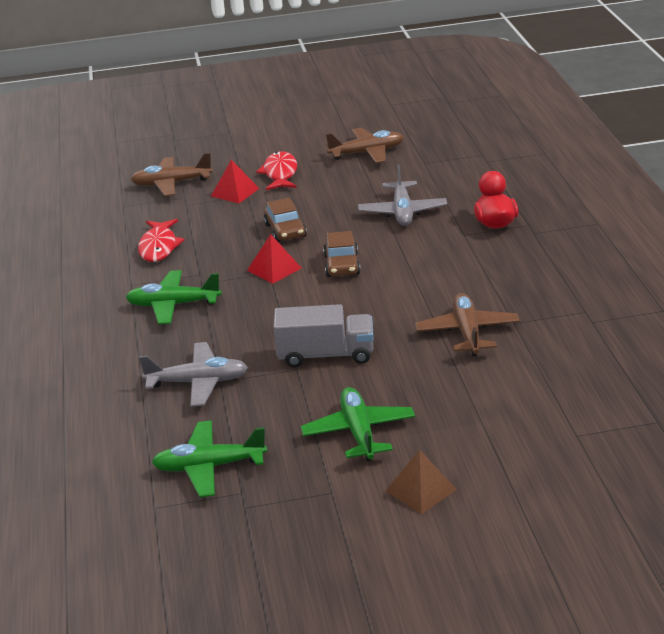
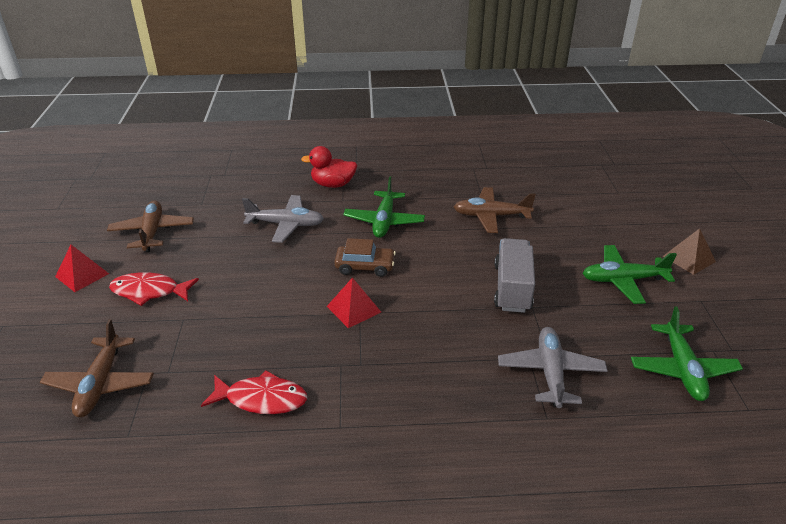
camera: 85 degrees left, 5 degrees up
(173, 305) = (399, 388): green plane -> green plane (384, 221)
(235, 192) = (167, 328): red pyramid -> red pyramid (82, 275)
(285, 231) = (280, 296): brown car -> none

